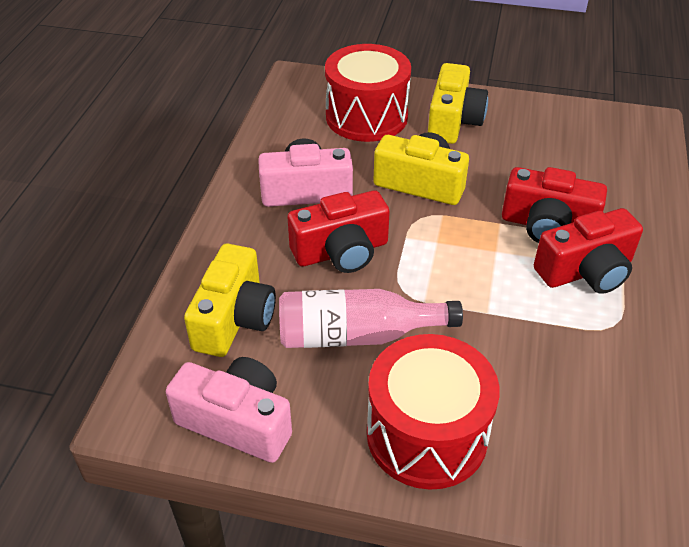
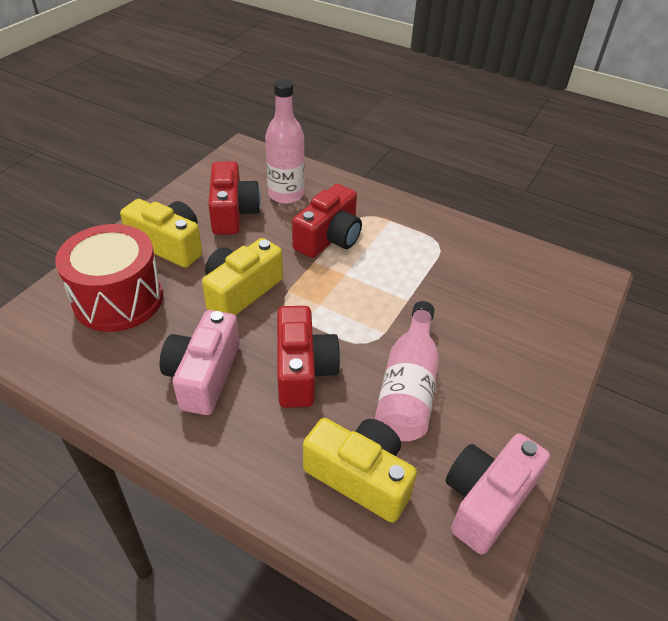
camera: 75 degrees left, 0 degrees up
(427, 434) = (517, 372): red drum -> none
(586, 271) = (384, 237): red camera -> red camera (232, 212)
(596, 174) = (286, 194): none -> pink bottle

